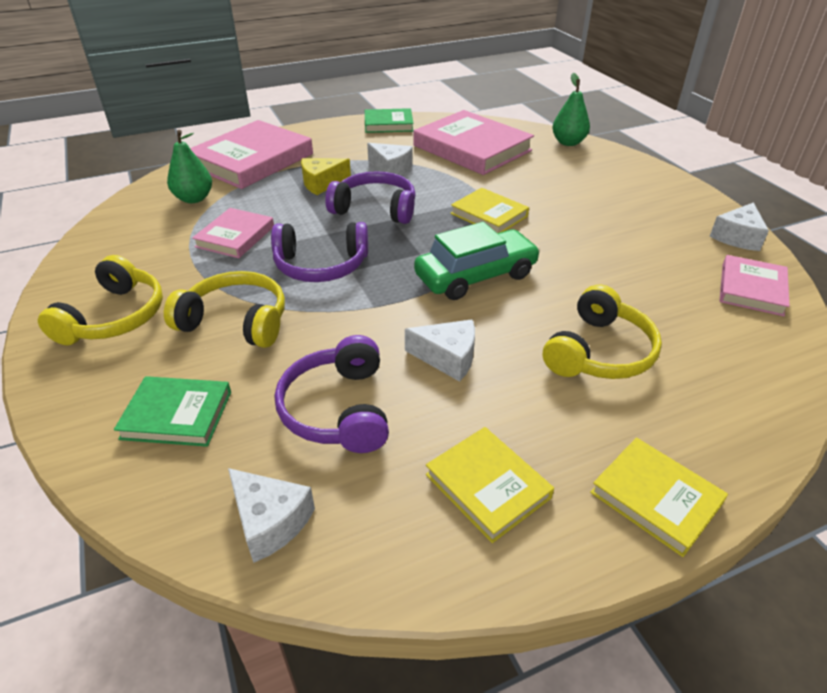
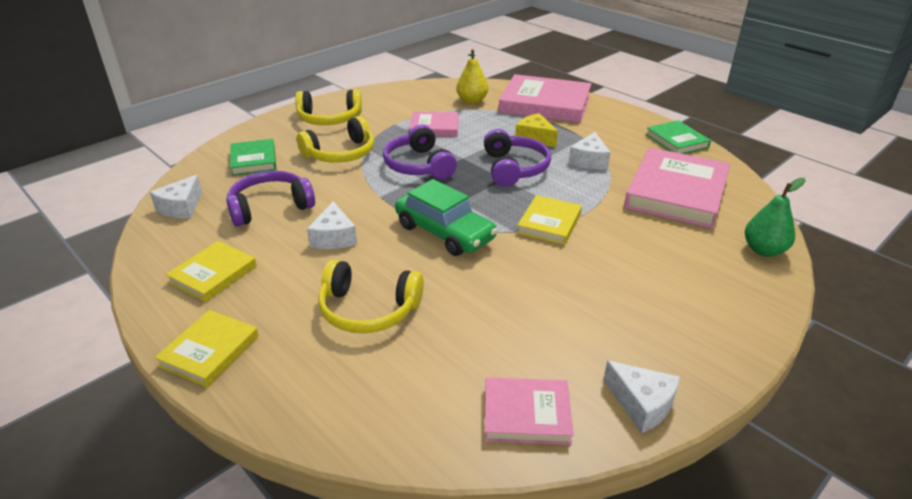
camera: 70 degrees right, 5 degrees down
(194, 198) = (472, 101): green pear -> yellow pear
(236, 321) = (341, 153): yellow headphones -> yellow headphones turned 60 degrees clockwise
(737, 237) = (641, 404): white cheese -> white cheese turned 150 degrees counterclockwise

